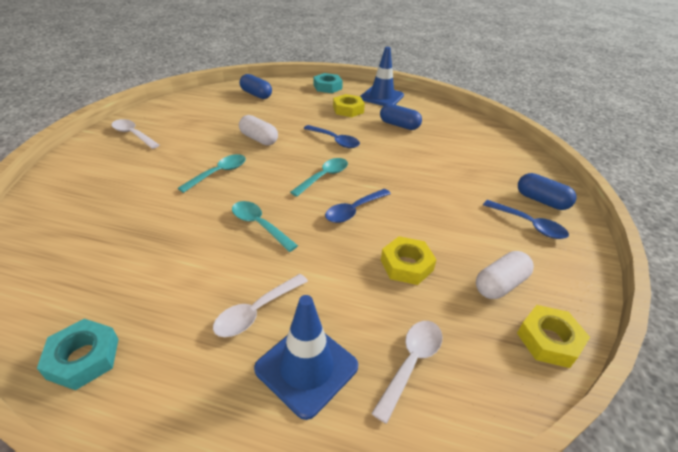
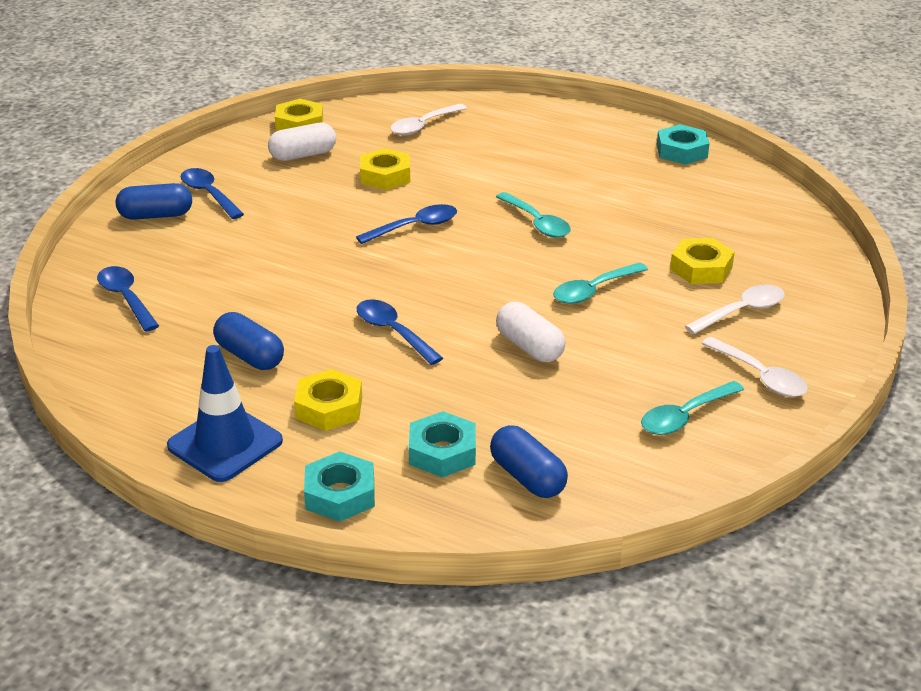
camera: 165 degrees left, 5 degrees down
(136, 196) = (701, 268): none -> yellow nut
(256, 311) = (544, 161): white spoon -> white spoon (742, 311)
(293, 99) = (442, 452): none -> turquoise nut
(306, 367) = (506, 131): blue traffic cone -> none
(324, 177) = (437, 271): turquoise spoon -> turquoise spoon (685, 416)
(489, 146) = (126, 298): none -> blue spoon
(541, 201) = (156, 215): blue capsule -> blue capsule turned 60 degrees counterclockwise

